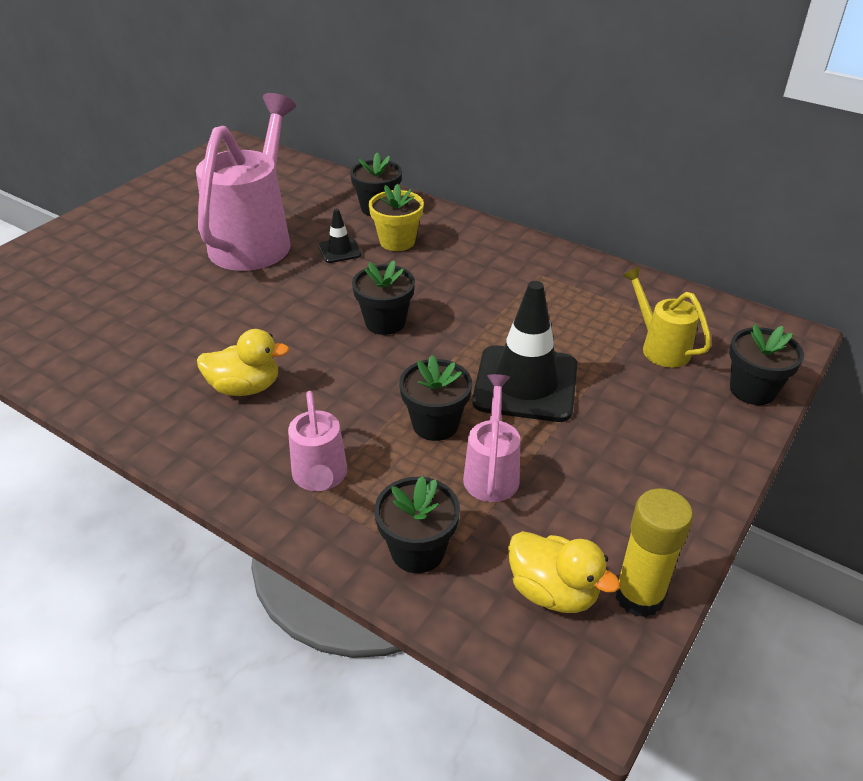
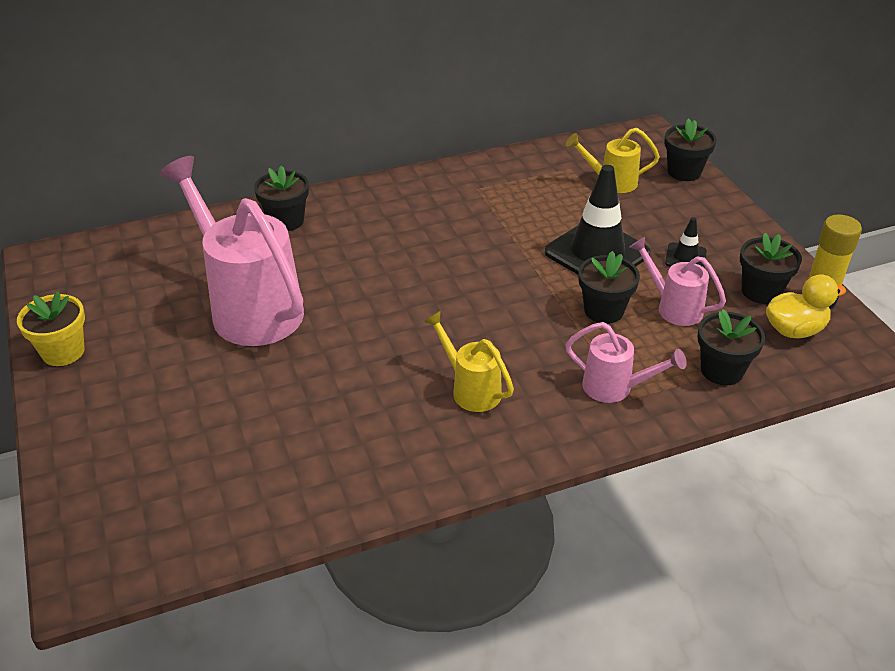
camera: 55 degrees left, 0 degrees up
(245, 387) = (471, 389): yellow duck -> yellow watering can
(339, 250) = (328, 267): black traffic cone -> black traffic cone (685, 257)
(385, 322) = (459, 284): black flower pot -> black flower pot (761, 291)
(397, 241) = (351, 232): yellow flower pot -> yellow flower pot (63, 352)

